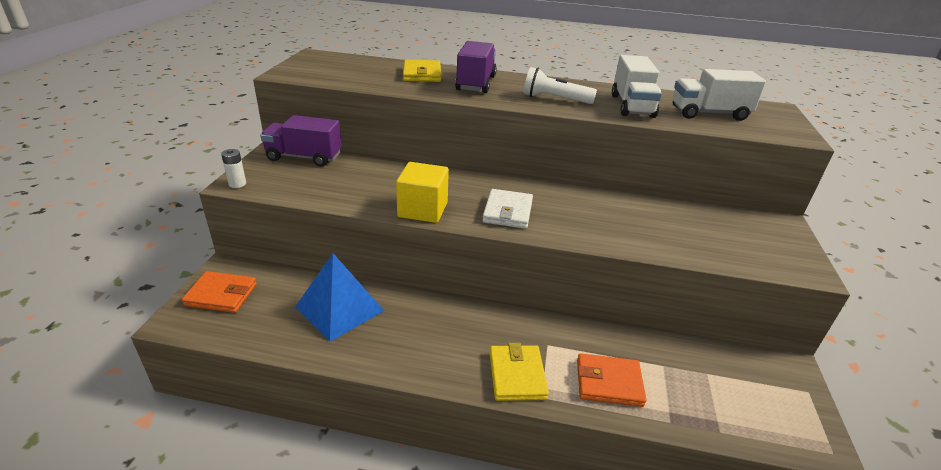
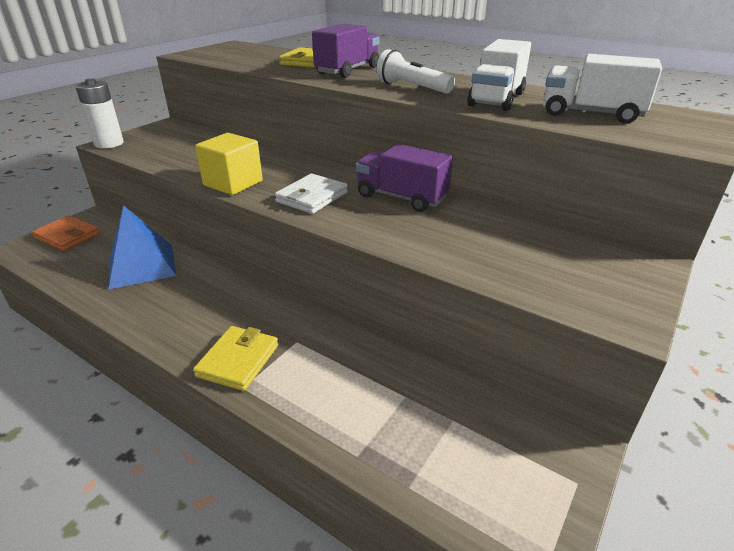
camera: 25 degrees right, 0 degrees up
(237, 184) = (109, 144): white battery -> white battery, size x1.82
(304, 157) = (184, 132): purple truck -> purple truck (401, 197)
(608, 382) = (325, 395): orange wallet -> none

